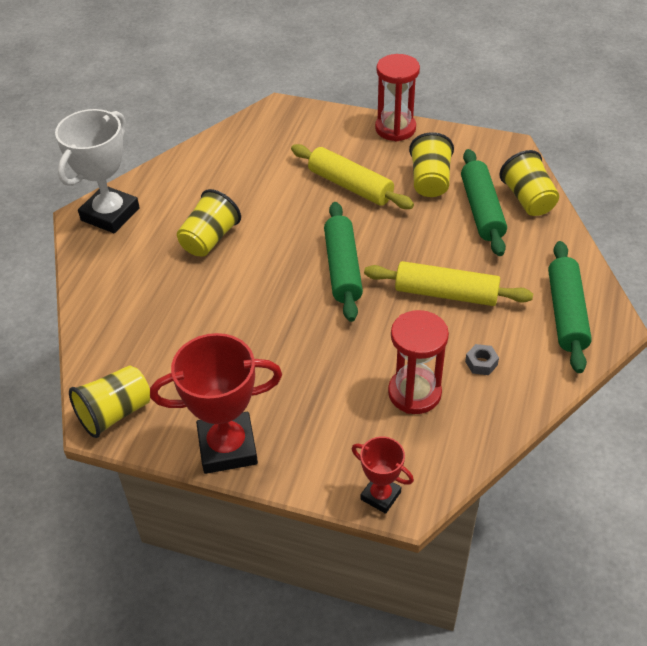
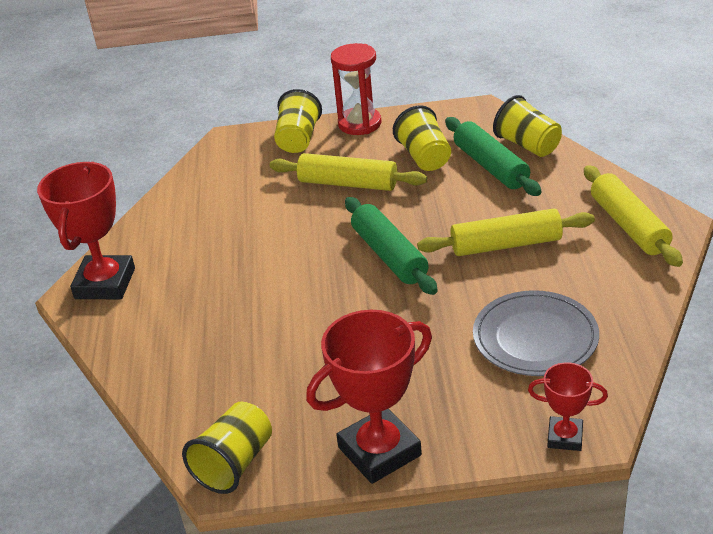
camera: 20 degrees left, 10 degrees down
(110, 214) = (105, 283): white trophy -> red trophy
(209, 239) = (232, 272): yellow cup -> yellow cup (298, 139)
(414, 393) = (535, 337): red hourglass -> grey plate
(481, 363) = (580, 291): grey nut -> none
(566, 313) = (628, 225): green rolling pin -> yellow rolling pin

